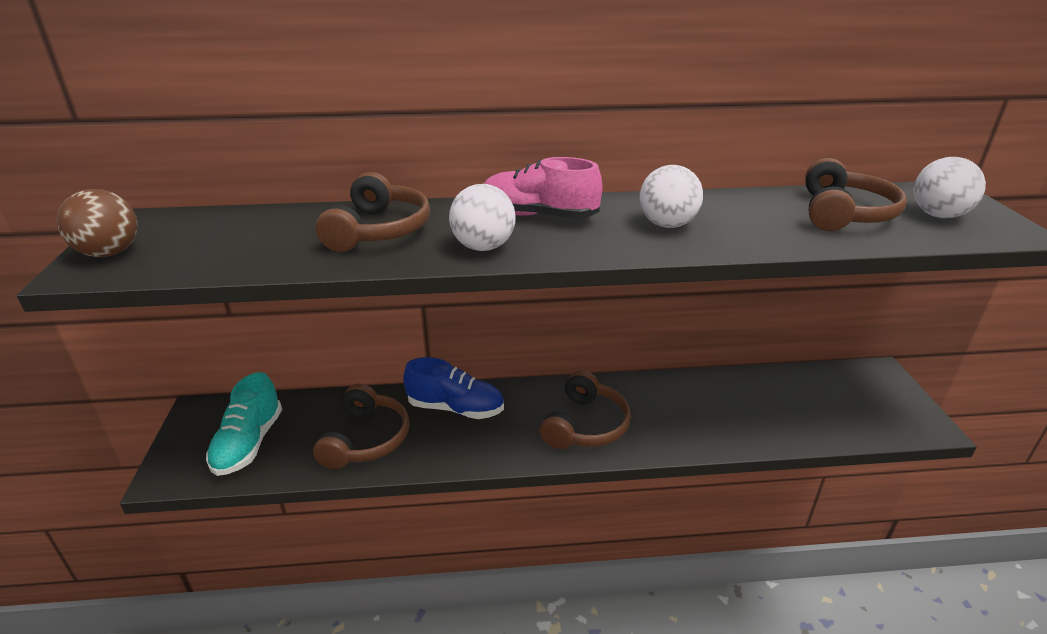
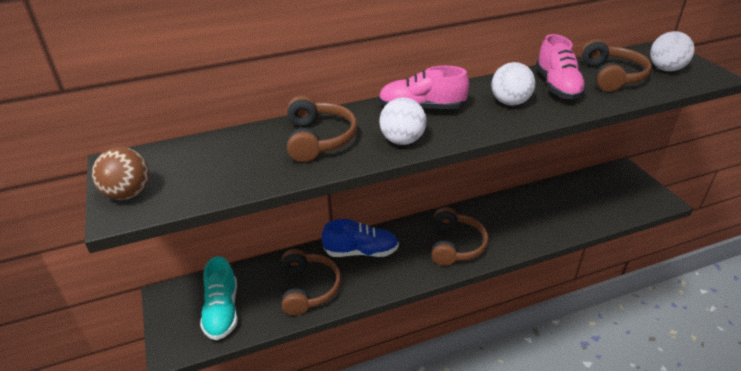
camera: 15 degrees left, 5 degrees up
(751, 215) = (557, 86): none -> pink shoe

